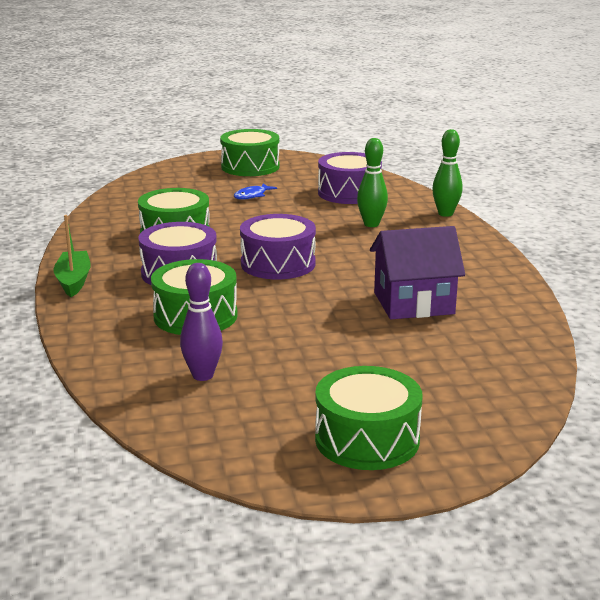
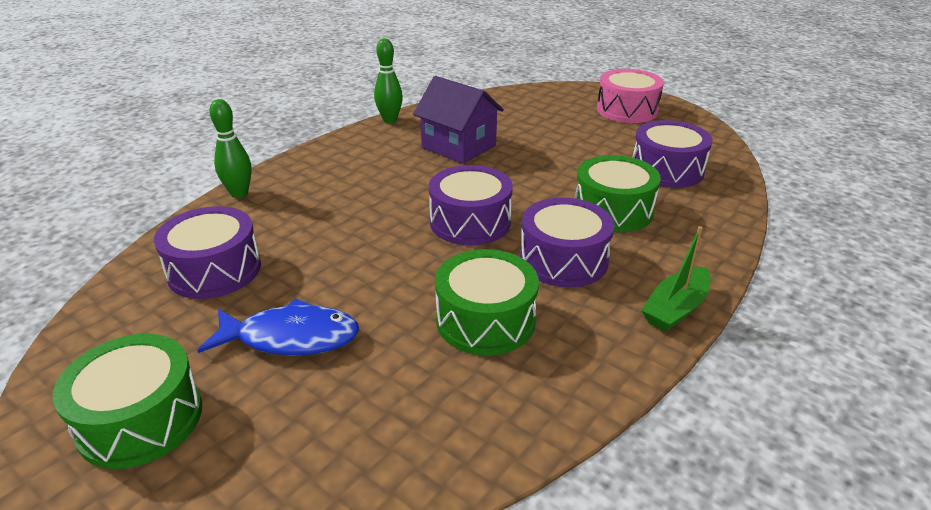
camera: 130 degrees left, 10 degrees up
(203, 375) = (667, 170): purple bowling pin -> purple drum
(252, 196) = (291, 337): blue fish -> blue fish, size x1.87
(367, 439) = (627, 110): green drum -> pink drum
(371, 224) = (312, 218): green bowling pin -> green bowling pin (390, 120)

